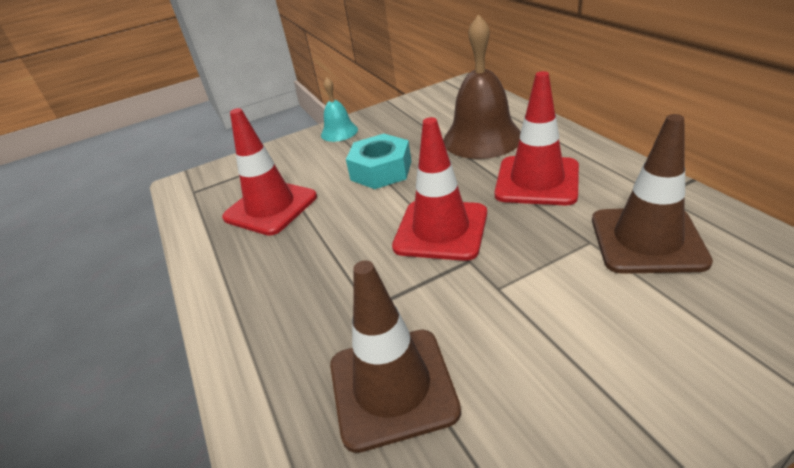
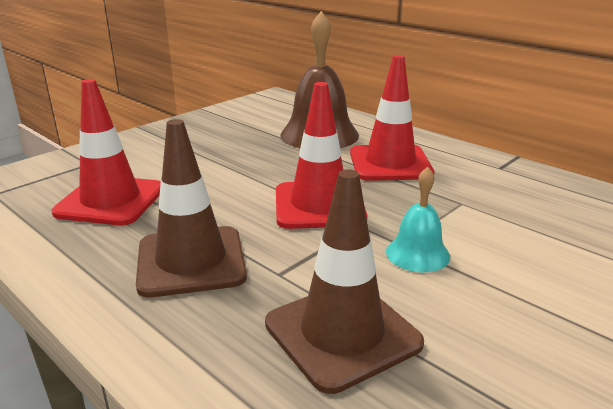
camera: 25 degrees left, 10 degrees down
(339, 132) = (160, 134): turquoise bell -> turquoise bell (417, 254)
(381, 170) = (227, 163): turquoise nut -> none
(647, 240) = (507, 198): brown traffic cone -> brown traffic cone (191, 261)

